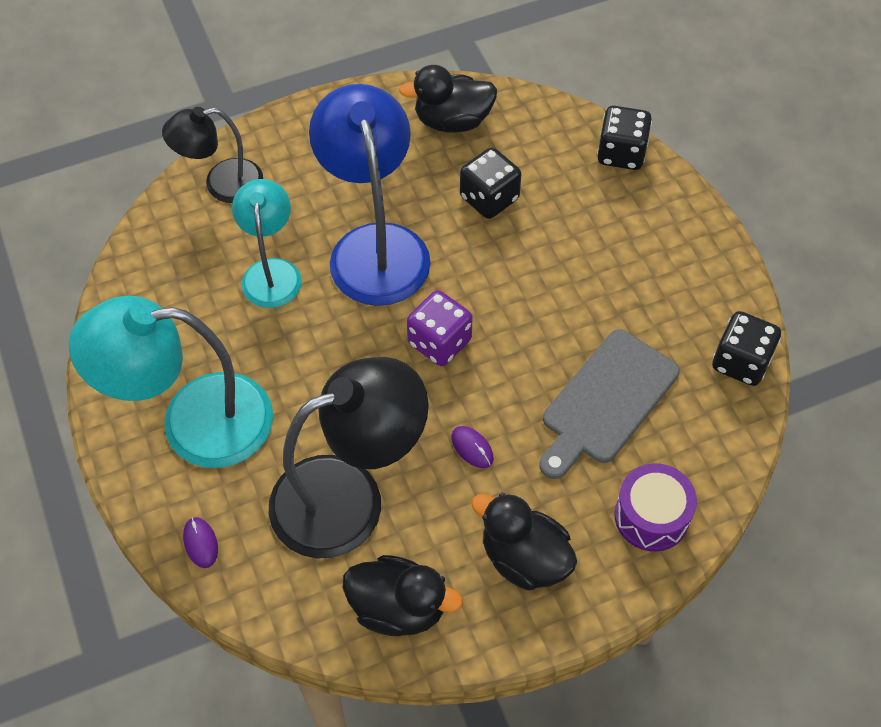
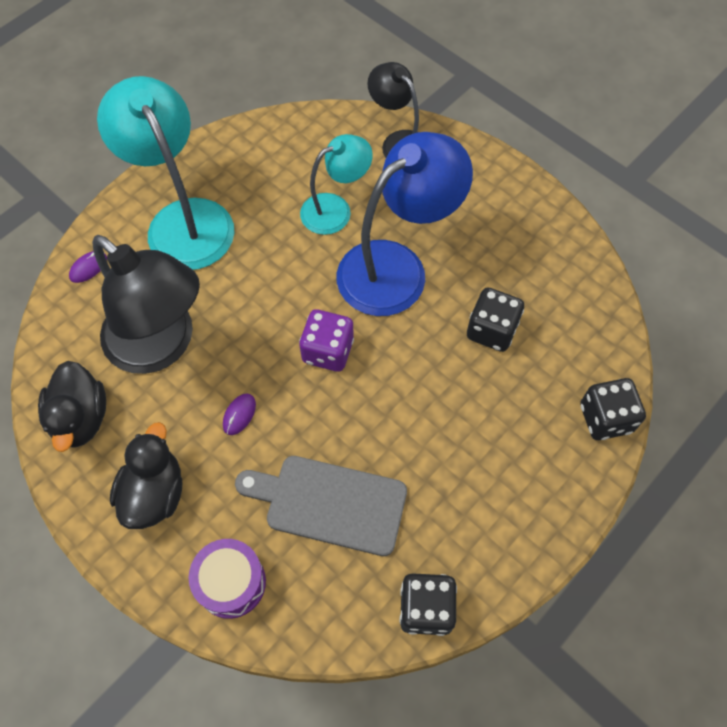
camera: 65 degrees right, 5 degrees up
(452, 121) = (557, 270): black duck -> none

